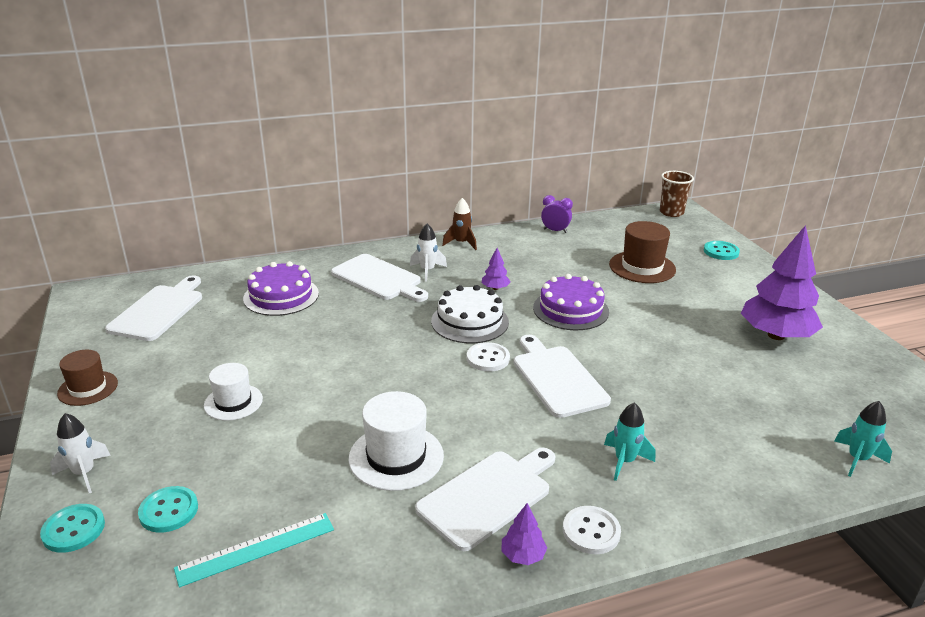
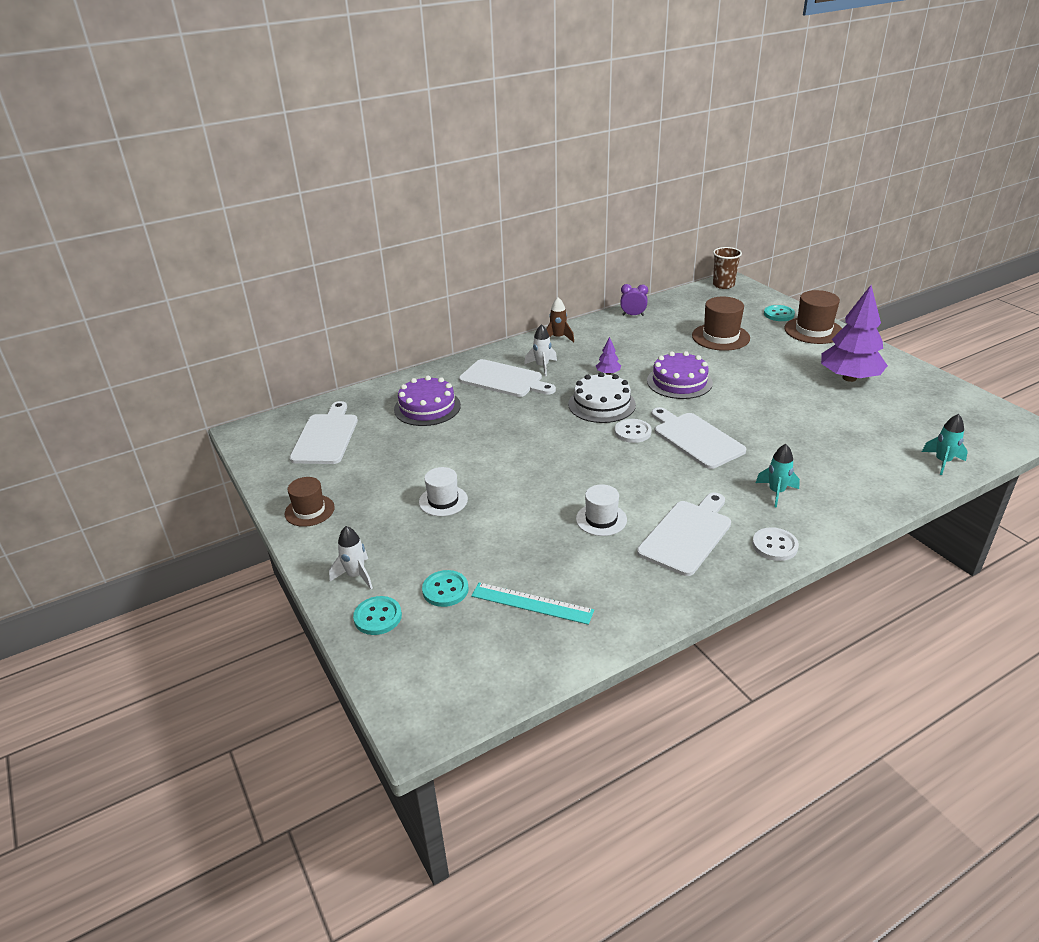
camera: 10 degrees left, 5 degrees up
(256, 548) = (532, 603): turquoise ruler -> turquoise ruler turned 60 degrees clockwise
(396, 457) = (601, 519): white hat -> white hat, size x0.66
(523, 555) = (733, 570): purple tree -> none
(754, 275) = (813, 330): none -> brown hat

